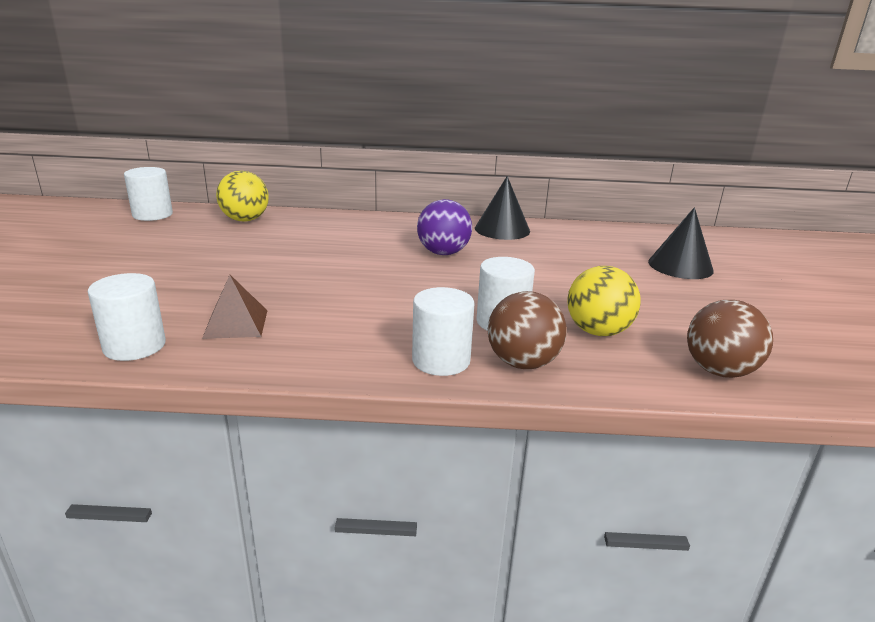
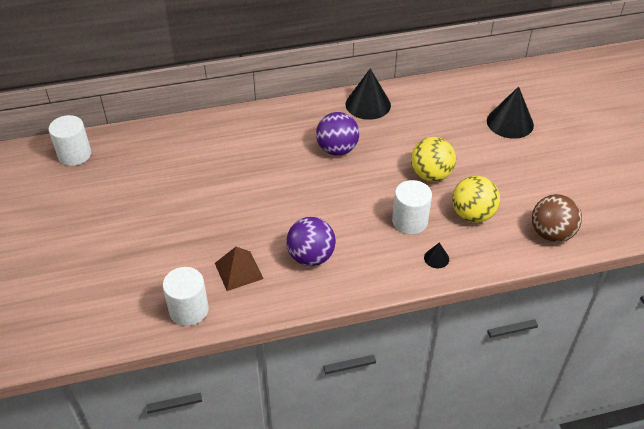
camera: 15 degrees left, 20 degrees up
(245, 220) = (157, 142): yellow ball -> yellow ball (431, 175)
(342, 329) = (311, 257): none -> purple ball
(441, 360) = (387, 269): white cylinder -> none
(523, 363) = (436, 258): brown ball -> black cone

